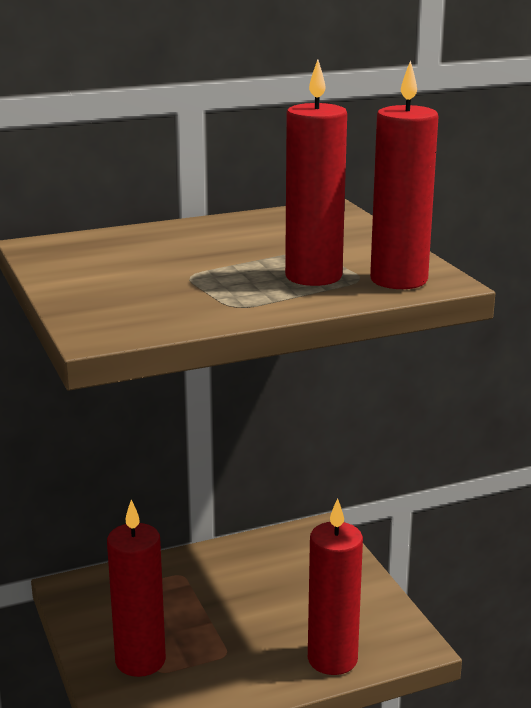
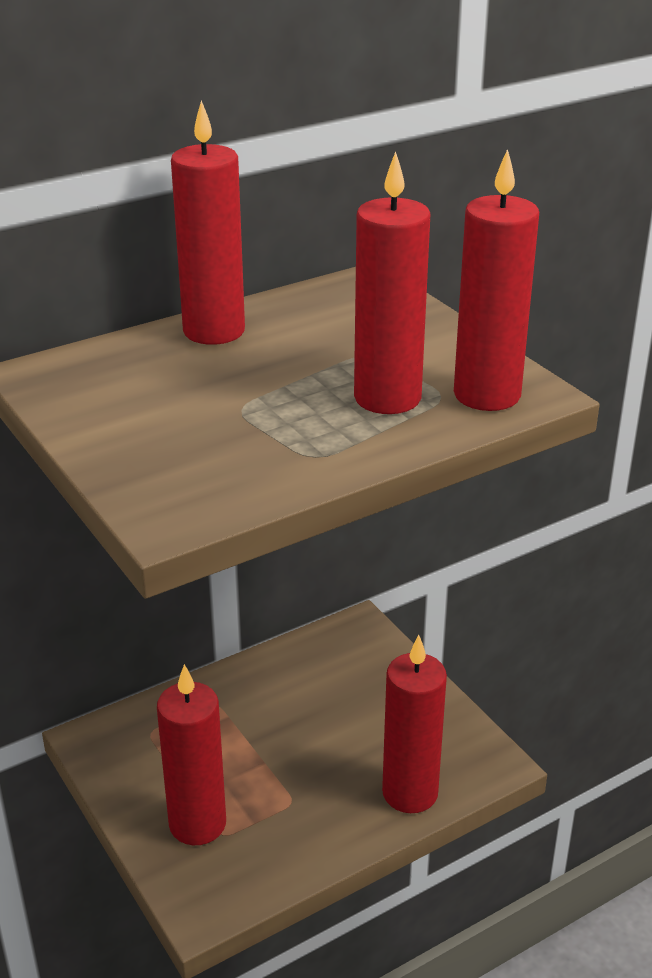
camera: 10 degrees left, 10 degrees up
(190, 230) = (214, 331): none -> red candle

